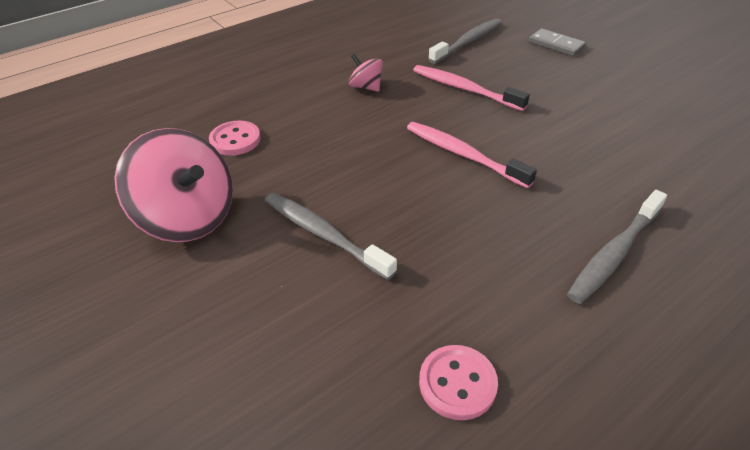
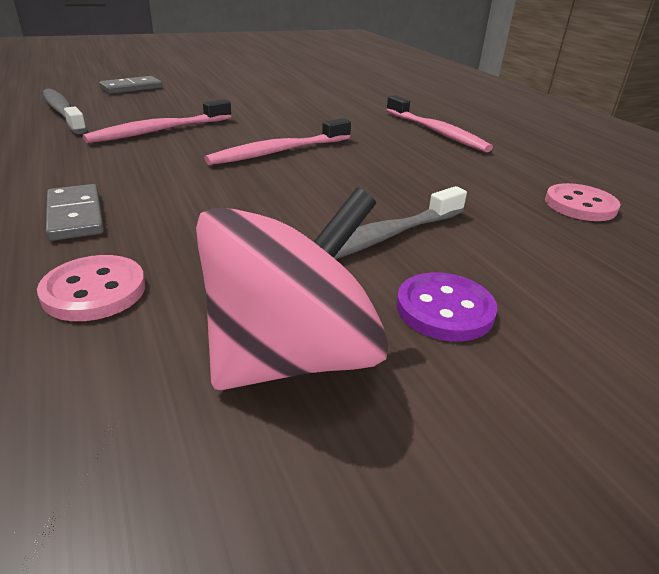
camera: 80 degrees left, 10 degrees down
(238, 275) = (444, 309): none -> purple button
(310, 107) = (76, 216): none -> grey domino
(366, 87) = (79, 174): pink spinning top -> none
(614, 253) = (436, 132): grey toothbrush -> pink toothbrush

